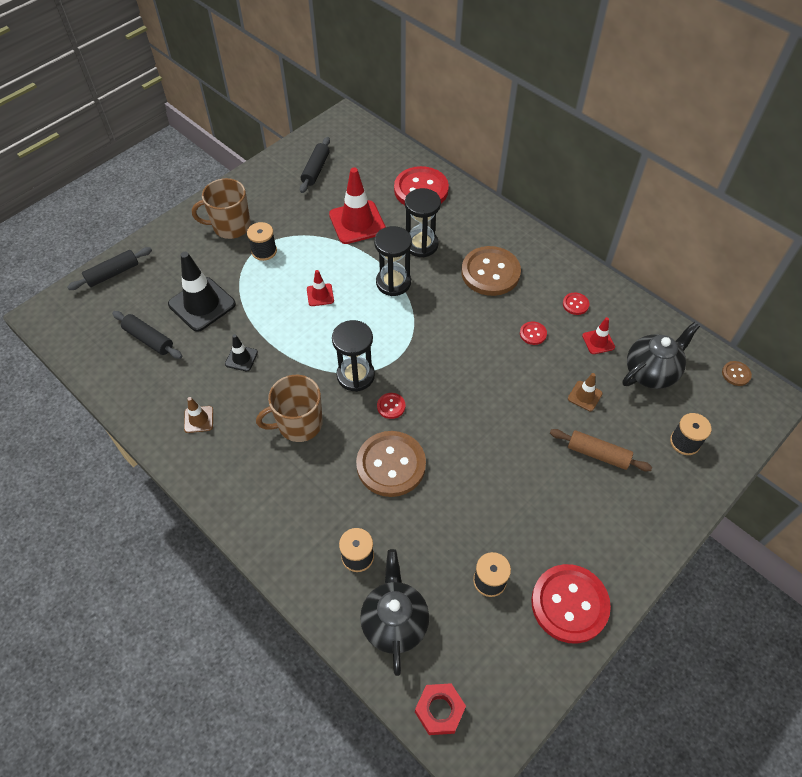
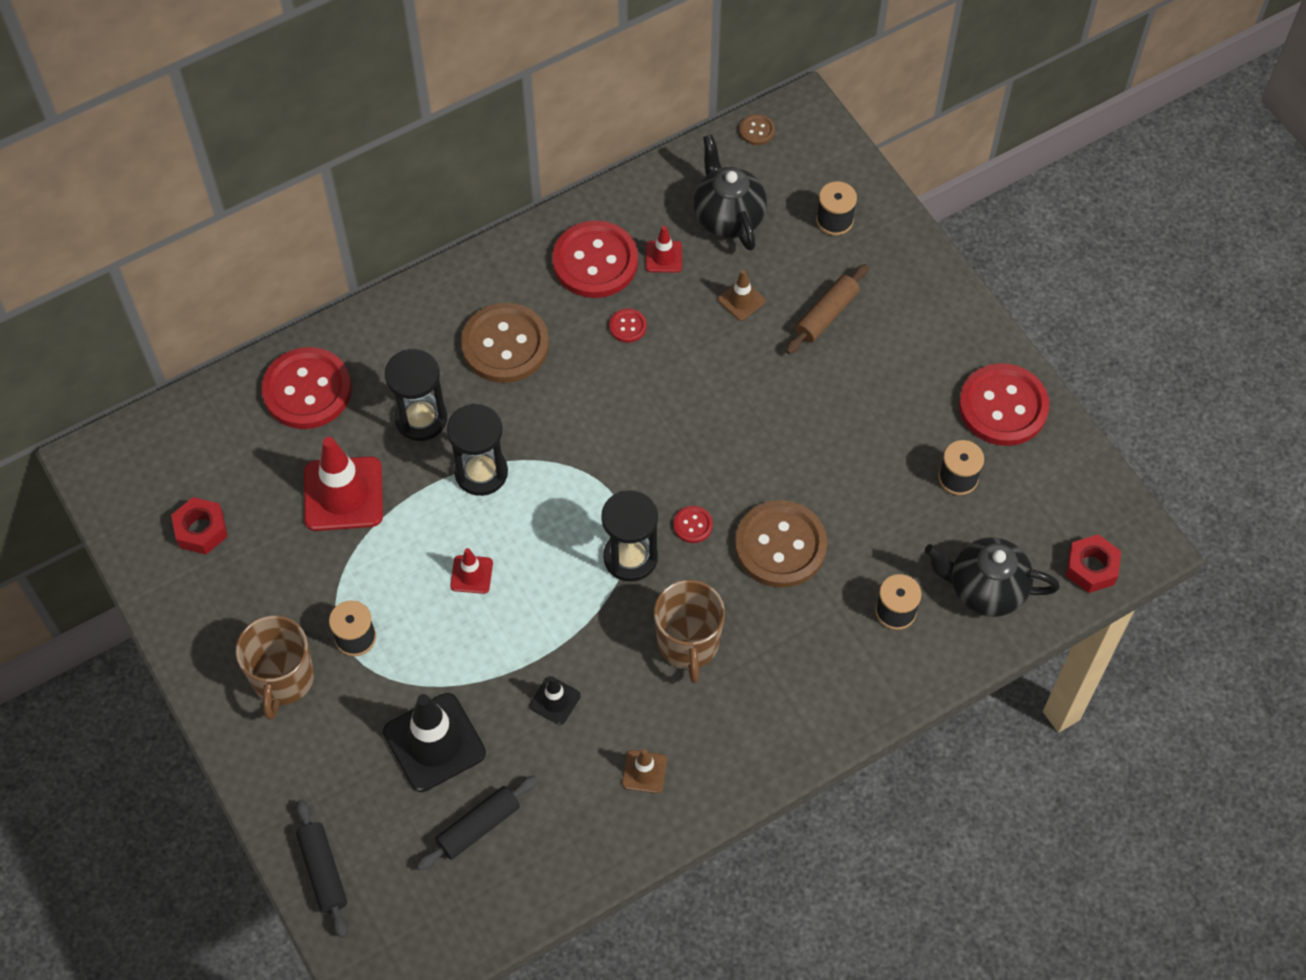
camera: 75 degrees left, 5 degrees up
(315, 170) = (201, 530): black rolling pin -> red nut
(575, 304) = (595, 261): red button -> red button, size x2.32

